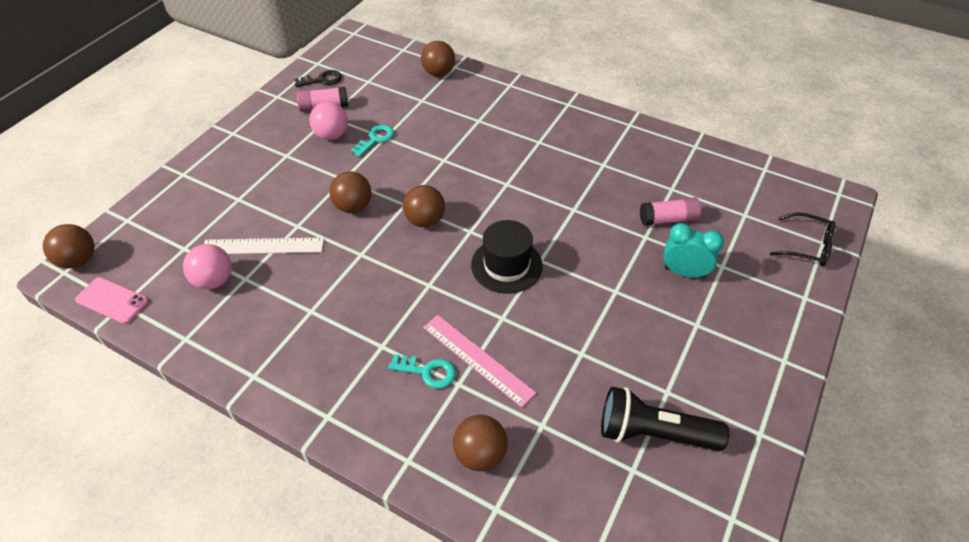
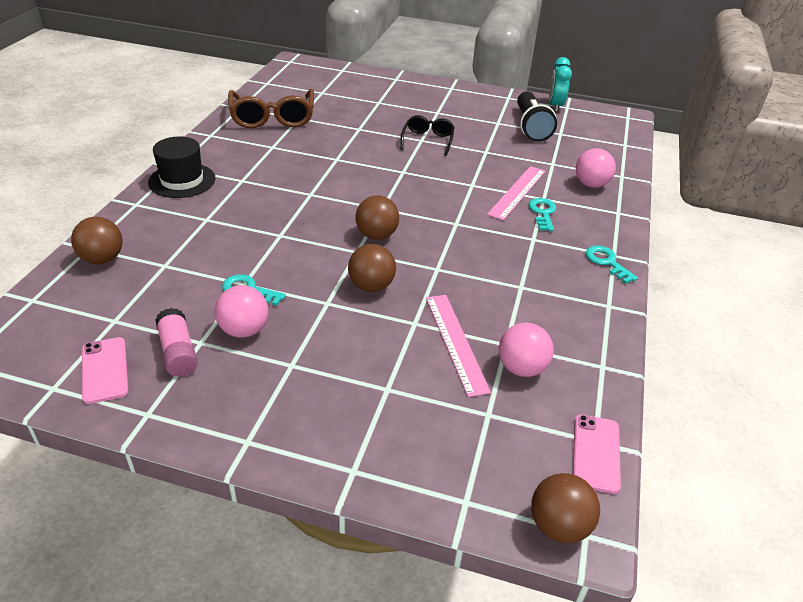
camera: 105 degrees left, 10 degrees down
(263, 246) = (456, 342): white ruler -> pink ruler
(317, 403) = (607, 262): none -> turquoise key
(322, 80) = (105, 370): black key -> pink phone
(480, 454) = (591, 184): brown ball -> pink ball
(506, 265) = (416, 186): black hat -> black hat (182, 180)
(668, 219) = (336, 120): pink glue stick -> none
(670, 168) = (272, 117): none -> brown glasses
(684, 272) = (391, 115): turquoise clock -> turquoise clock (555, 106)
(807, 246) = (348, 75): black glasses -> black glasses (427, 140)

